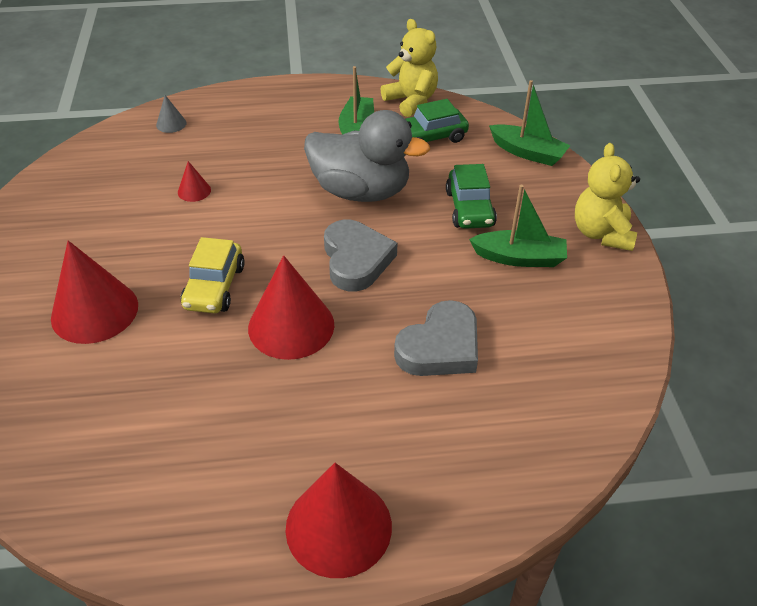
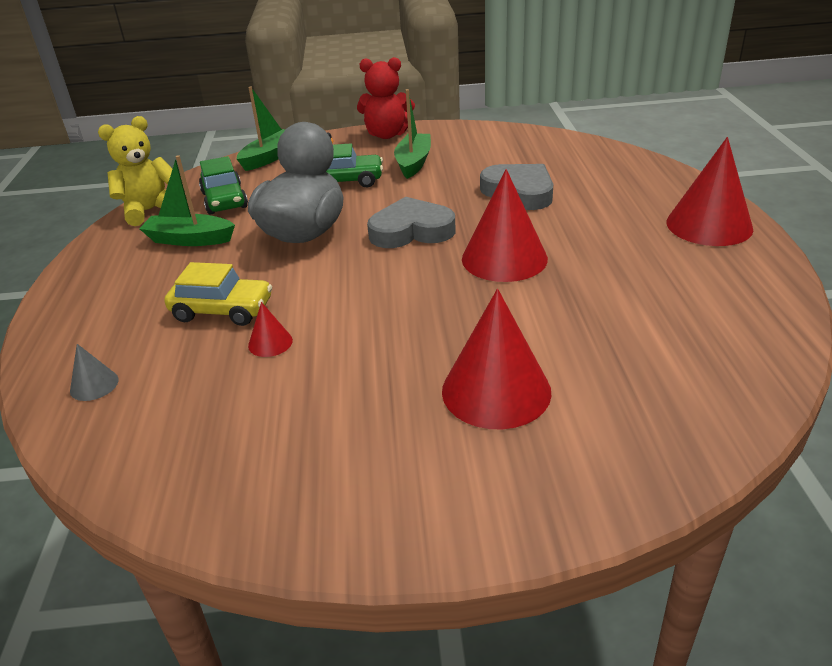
camera: 85 degrees left, 10 degrees down
(214, 287) = (451, 307): yellow car -> yellow car (222, 310)
(601, 233) = (387, 135): yellow teddy bear -> red teddy bear

